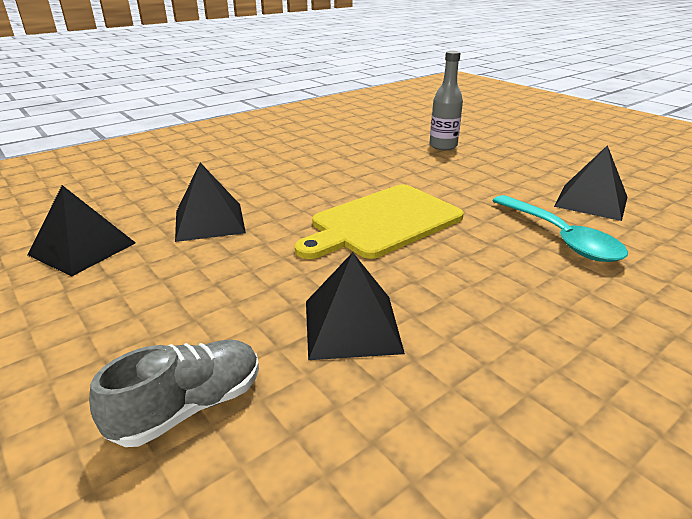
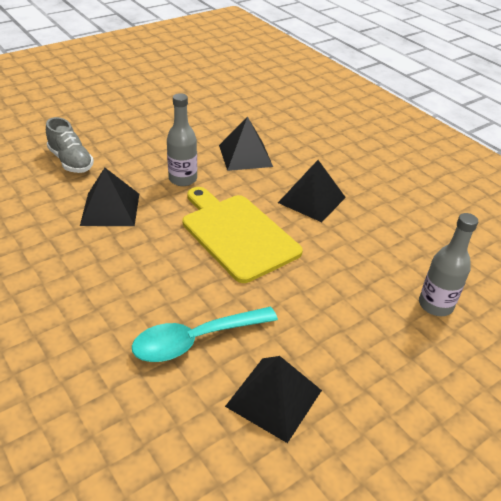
camera: 90 degrees right, 10 degrees up
(82, 248) = (215, 117): black pyramid -> black pyramid (312, 200)
(266, 265) = (183, 179): none -> grey bottle

